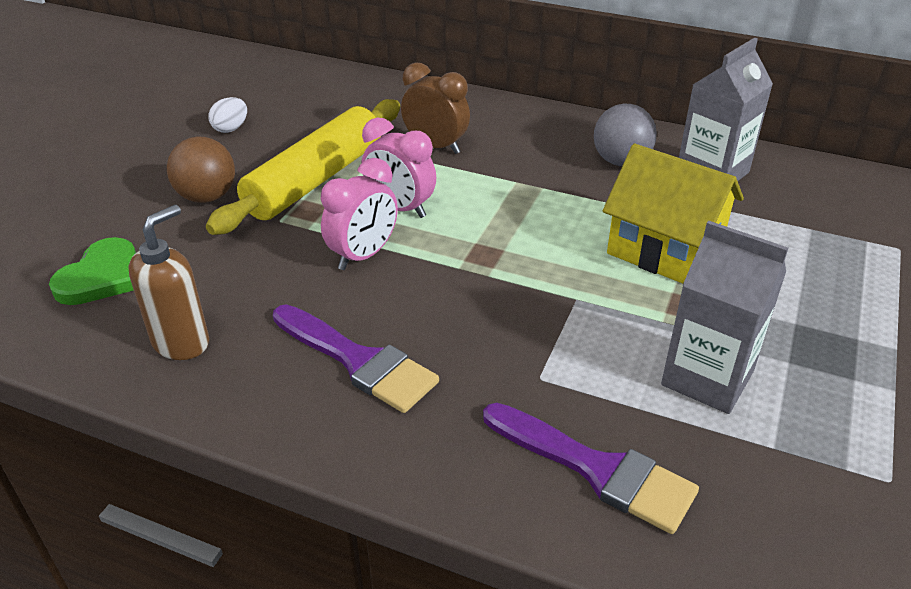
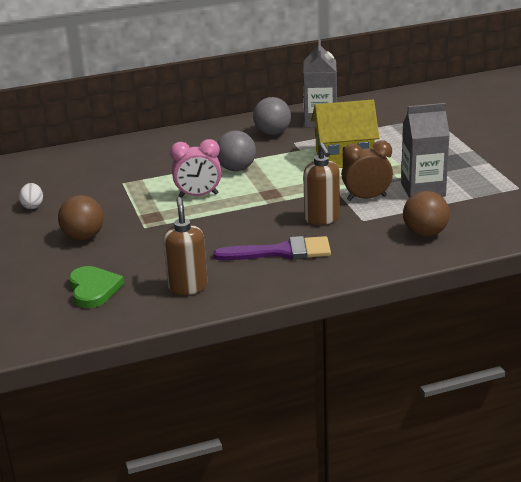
camera: 40 degrees left, 10 degrees down
(315, 180) = (130, 205): yellow rolling pin -> none
(363, 255) = (214, 219): pink clock -> none
(436, 146) = (169, 165): brown clock -> brown clock (366, 198)
(488, 338) = (322, 219): none -> brown soap dispenser
(500, 192) = (236, 169): none -> grey ball
(596, 469) = (425, 233): purple brush -> brown ball

